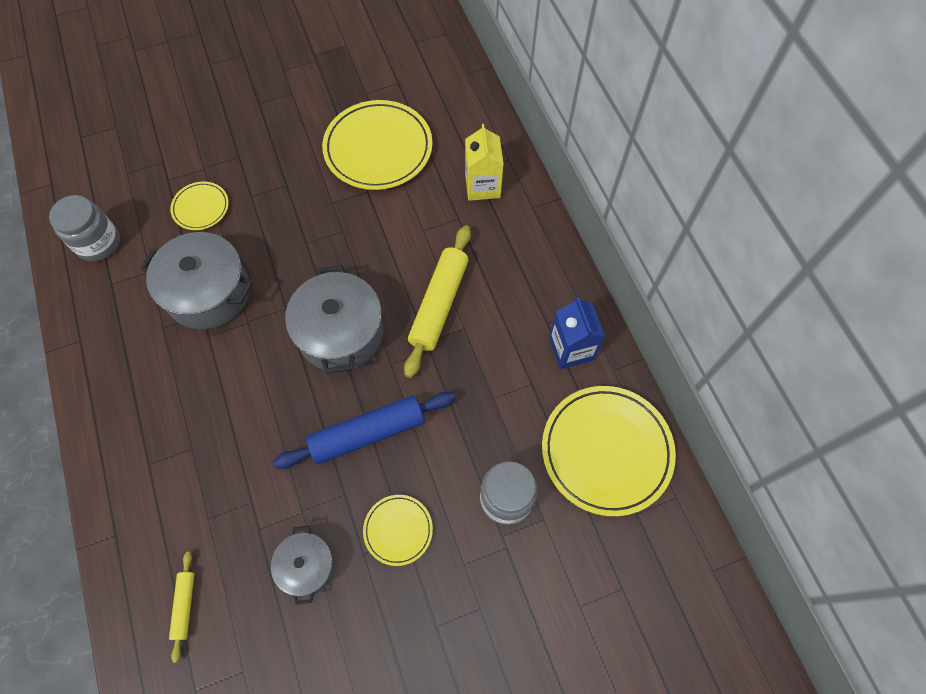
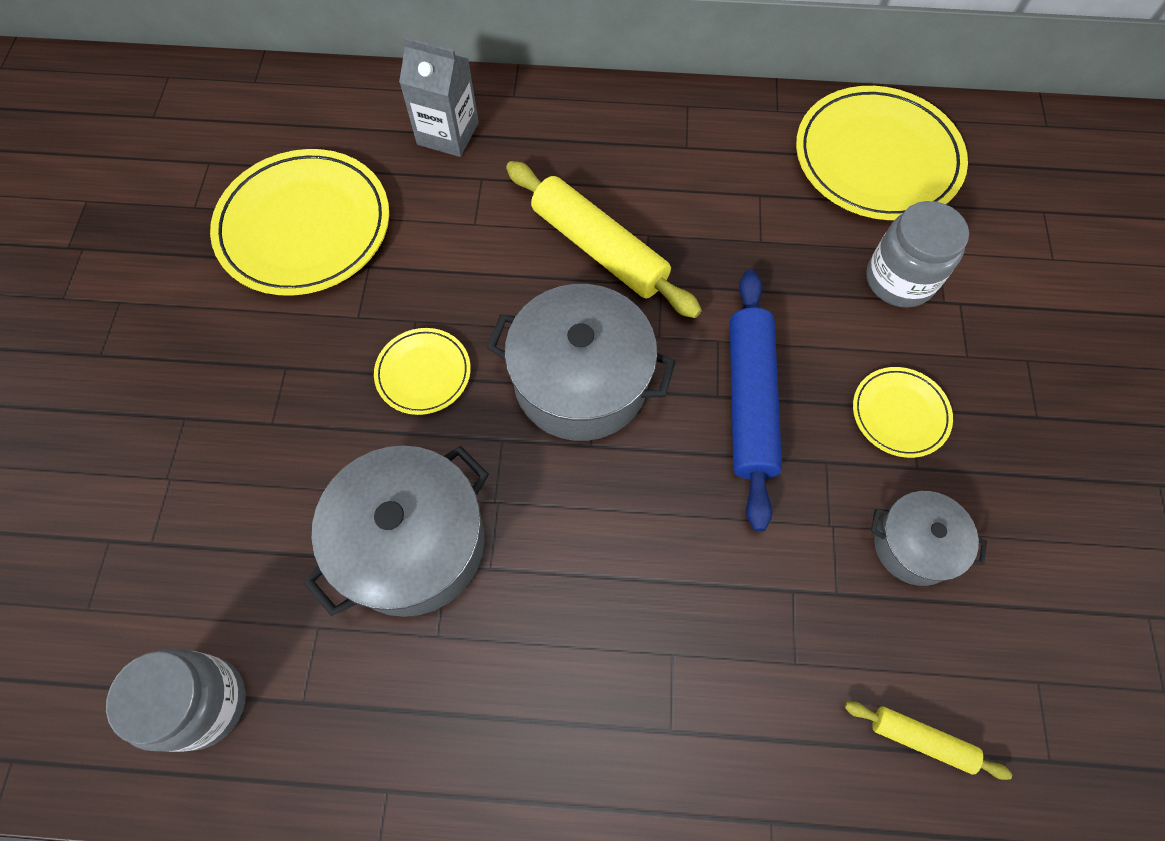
camera: 65 degrees left, 0 degrees up
(201, 207) = (244, 506): yellow plate -> yellow plate (423, 373)
(482, 186) = (448, 133): yellow carton -> grey carton
(571, 349) = (732, 138): blue carton -> none

